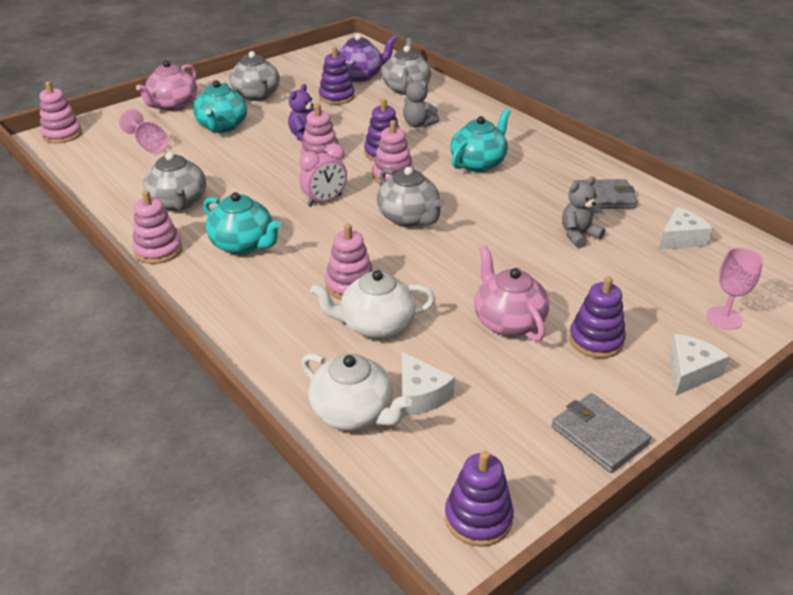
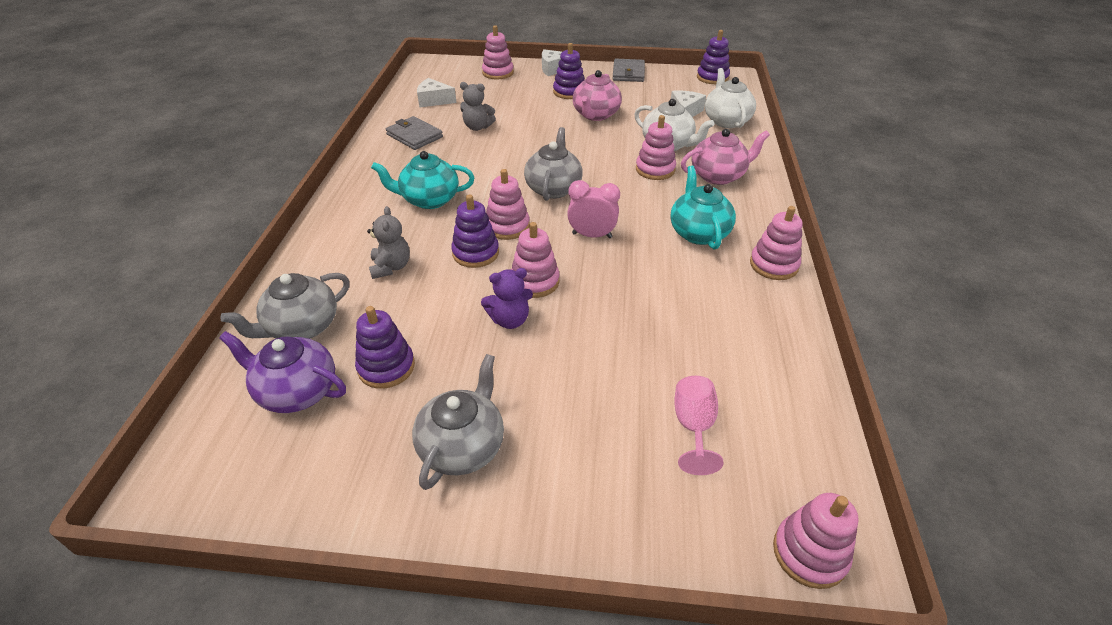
camera: 135 degrees left, 5 degrees up
(173, 105) = (593, 513): pink teapot -> pink teapot (718, 176)
(178, 202) = (721, 307): grey teapot -> none
(222, 126) = (575, 403): turquoise teapot -> none
(724, 318) = (498, 73): pink goblet -> pink stacking toy

